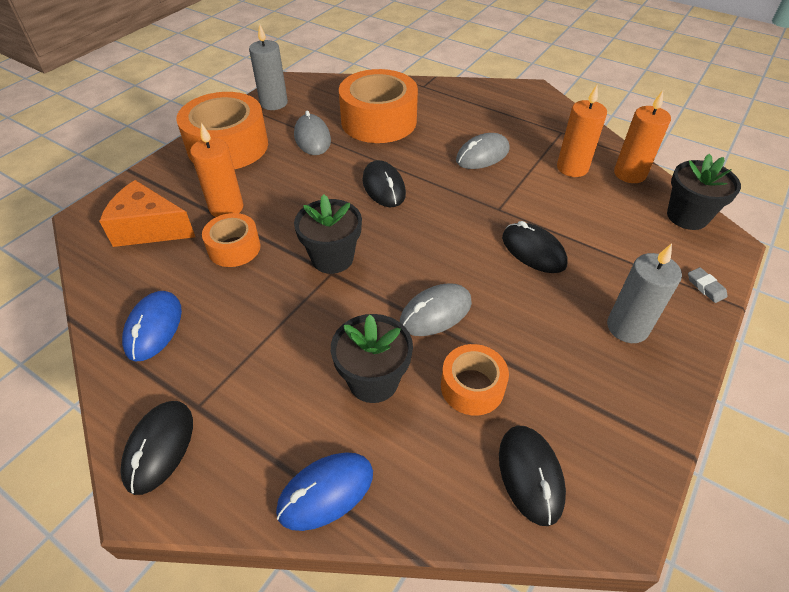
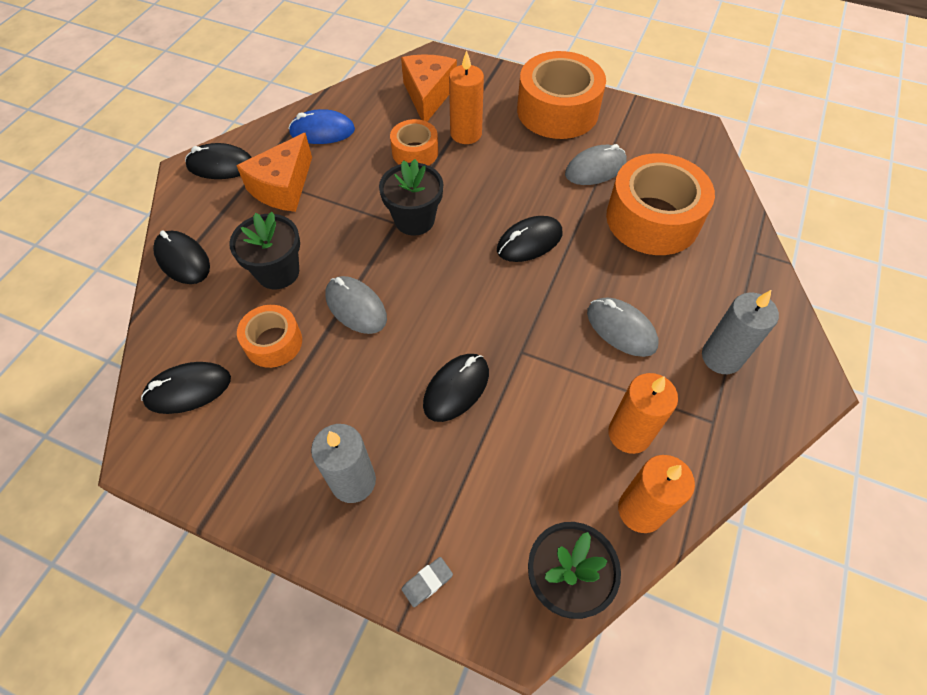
camera: 80 degrees right, 10 degrees up
(235, 372) = (283, 187): none -> orange cheese
(274, 103) = (648, 124): grey candle -> grey candle (721, 357)
(326, 492) = (183, 260): blue mouse -> black mouse

